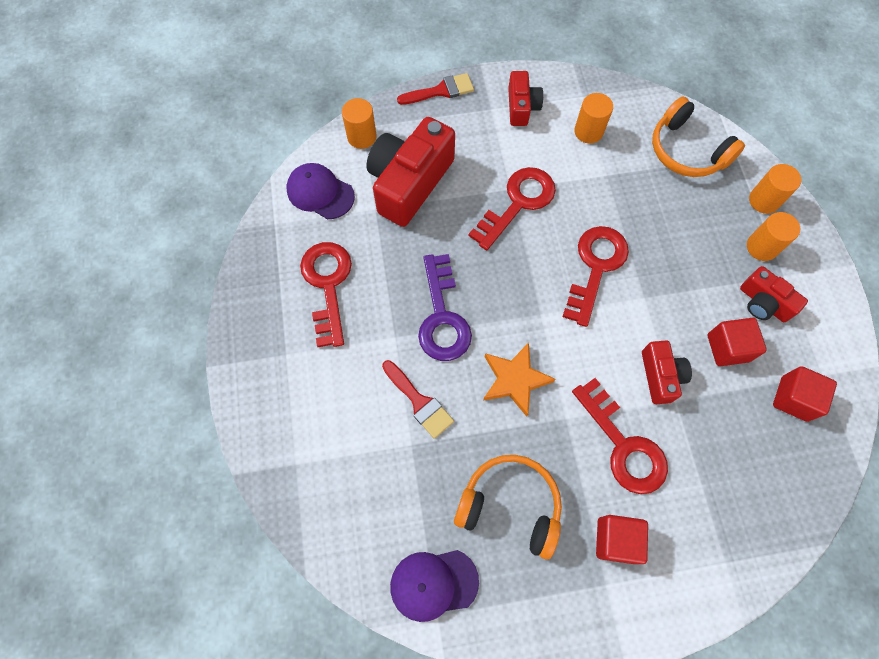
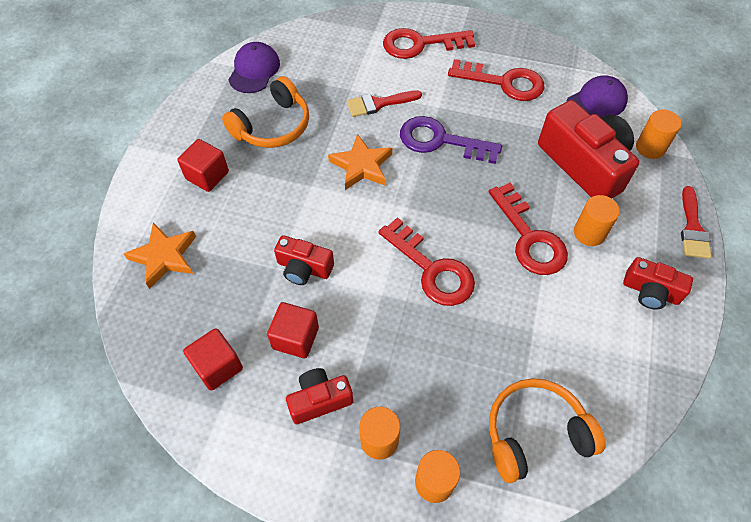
camera: 115 degrees right, 10 degrees down
(588, 131) = (597, 341): orange cylinder -> orange cylinder (589, 233)
(623, 445) = (267, 213): red key -> red key (420, 44)
(732, 520) = (164, 257): none -> orange star

